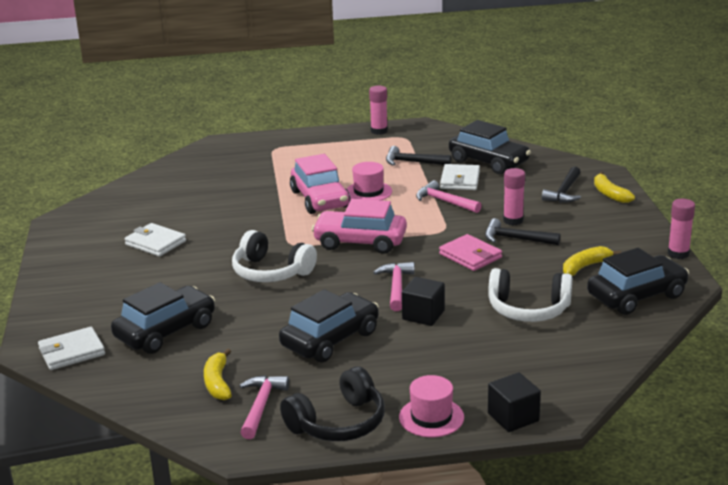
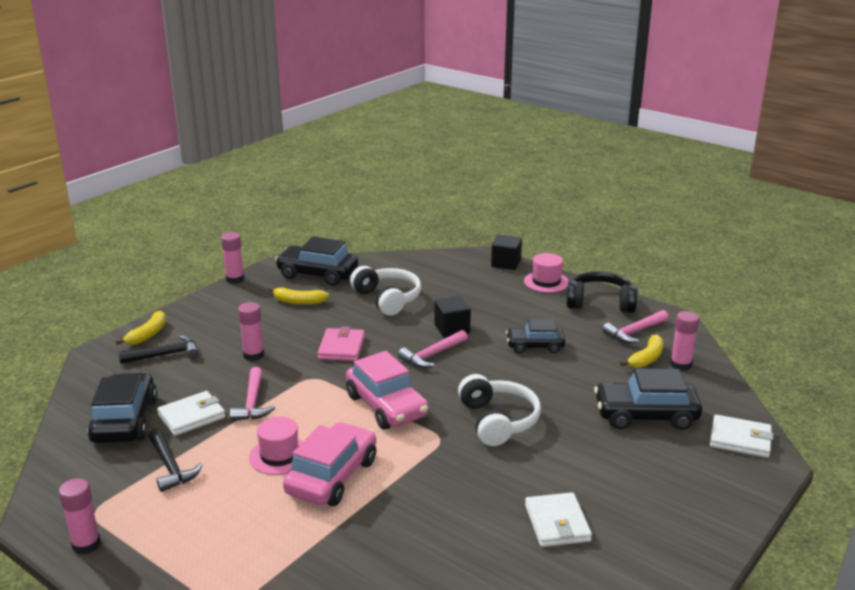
camera: 135 degrees left, 0 degrees up
(179, 393) = (680, 365): none -> pink glue stick
(330, 339) = (535, 346): black car -> black car, size x0.64
(515, 239) = (287, 341): black hammer -> none

